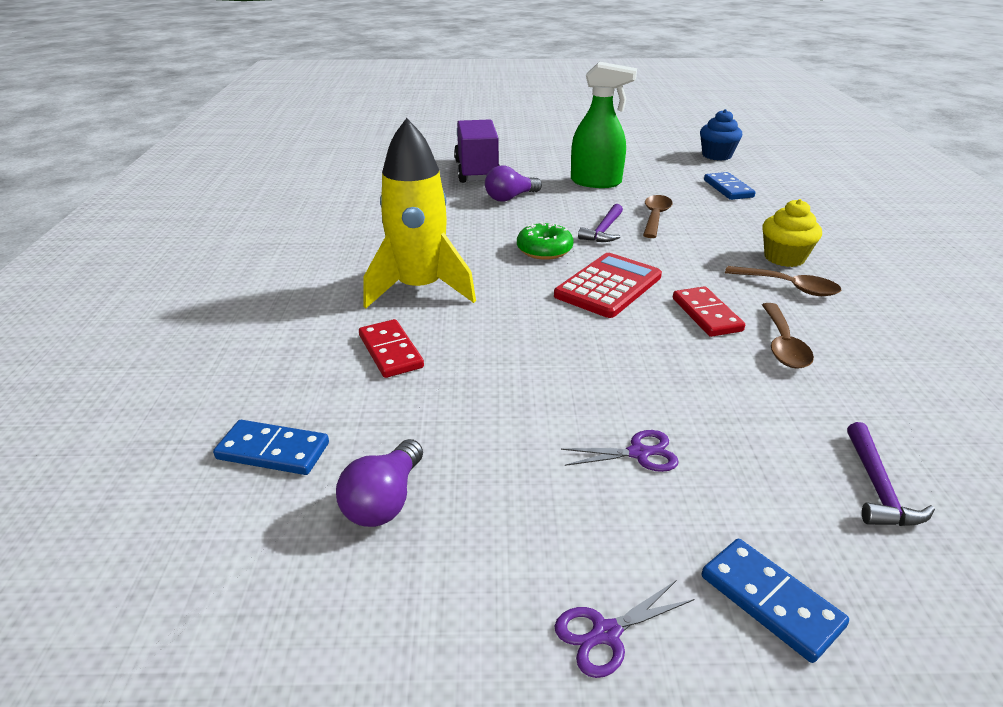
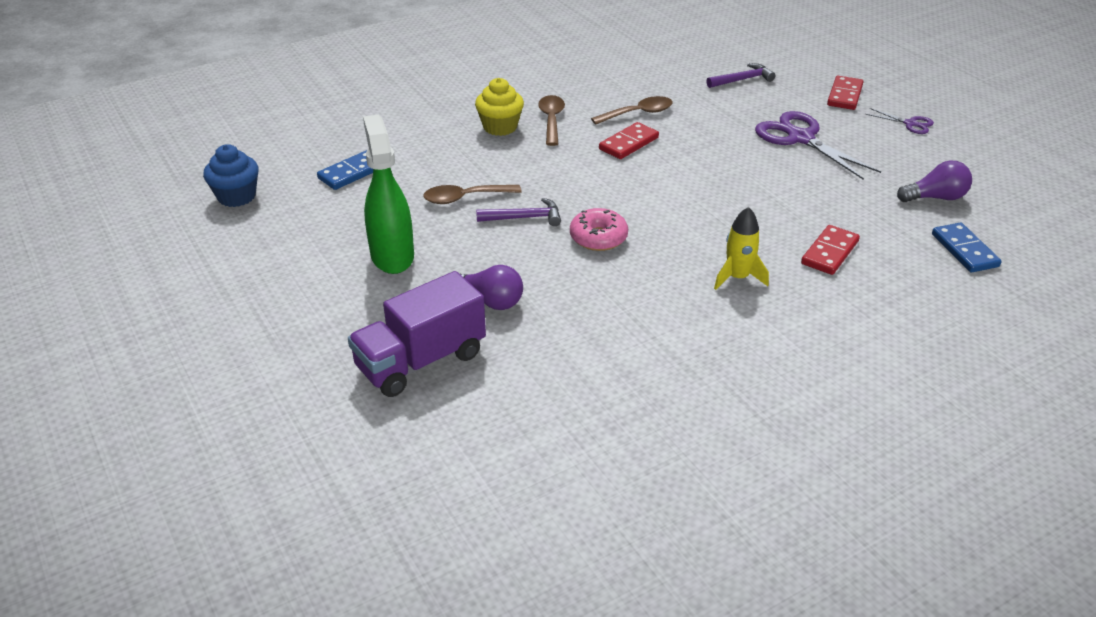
camera: 120 degrees left, 5 degrees up
(420, 289) = (737, 277): yellow rocket -> yellow rocket, size x0.52
(544, 250) = (598, 238): green donut -> pink donut
(608, 286) = (630, 190): red calculator -> none
(638, 453) = (800, 138): purple scissors -> purple scissors, size x2.00
(770, 601) = (845, 95): blue domino -> red domino

